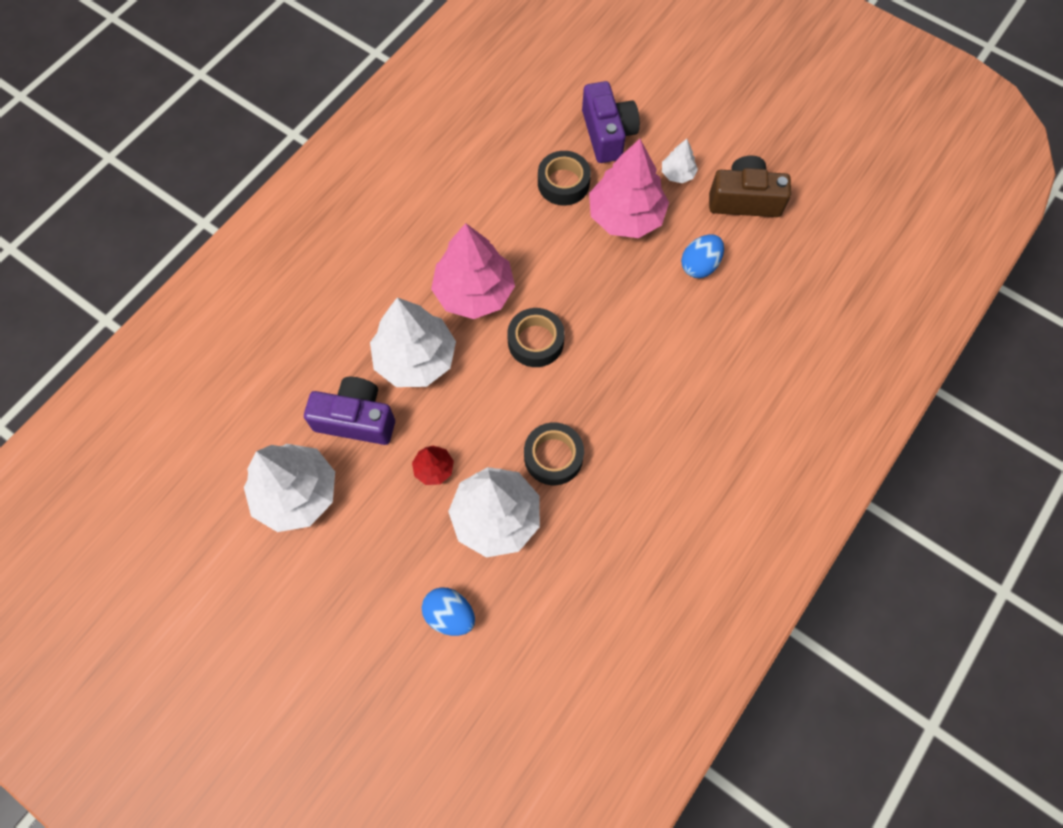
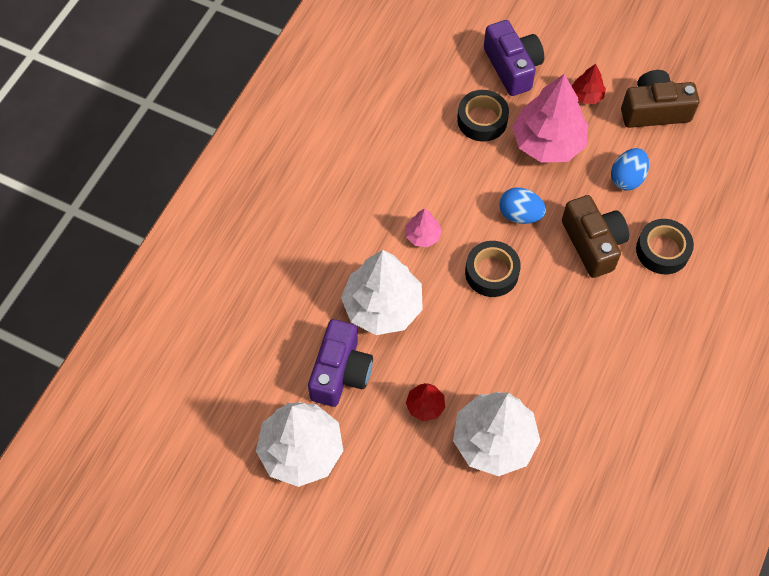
camera: 10 degrees left, 5 degrees down
(356, 419) = (340, 372): purple camera -> purple camera turned 105 degrees clockwise
(450, 615) = (473, 537): blue egg -> blue egg (520, 215)
(474, 292) = (422, 236): pink tree -> pink tree, size x0.47
(553, 457) = (533, 376): black tape -> black tape (662, 250)
(648, 328) = (593, 243): none -> brown camera
(677, 174) = (586, 95): white tree -> red tree

